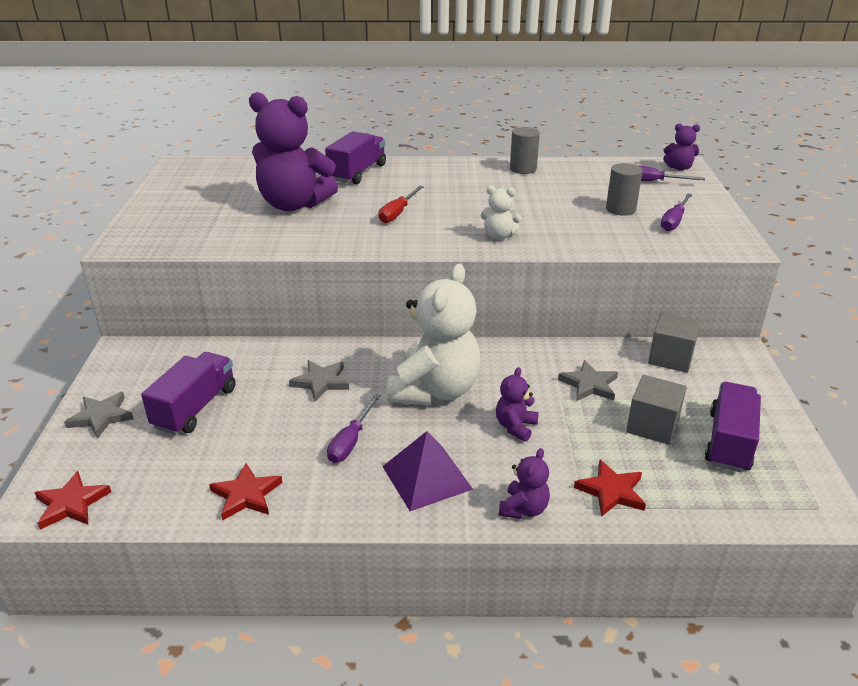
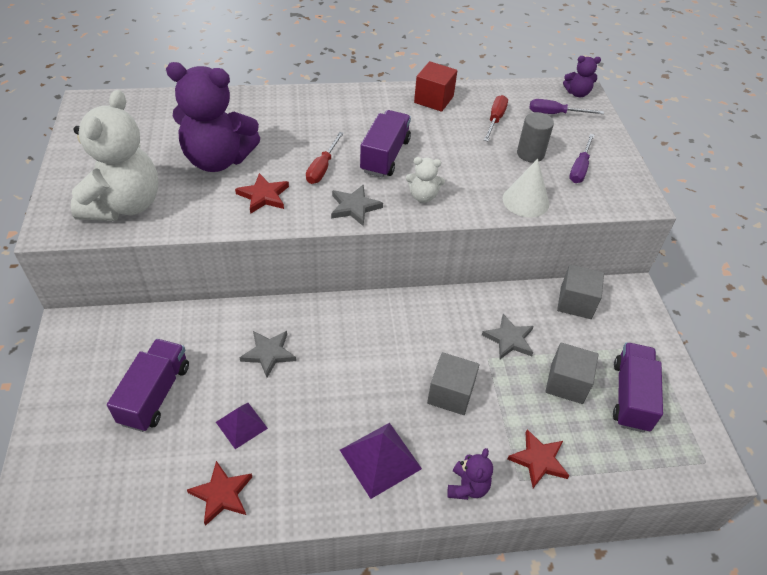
camera: 10 degrees left, 15 degrees up
(71, 504) = (59, 520): red star -> red star (263, 196)
(101, 417) = (66, 412): grey star -> grey star (354, 207)
(280, 438) = (241, 425): none -> purple pyramid
(351, 441) = (307, 423): purple screwdriver -> none
(357, 173) = (274, 110): purple truck -> purple truck (385, 156)
(435, 390) = (374, 356): white teddy bear -> white teddy bear (124, 205)
(515, 427) = (450, 394): purple teddy bear -> grey cube
(523, 169) = (433, 99): grey cylinder -> red cube
(586, 184) = (495, 120): none -> red screwdriver
(610, 243) = (525, 201): none -> white cone

